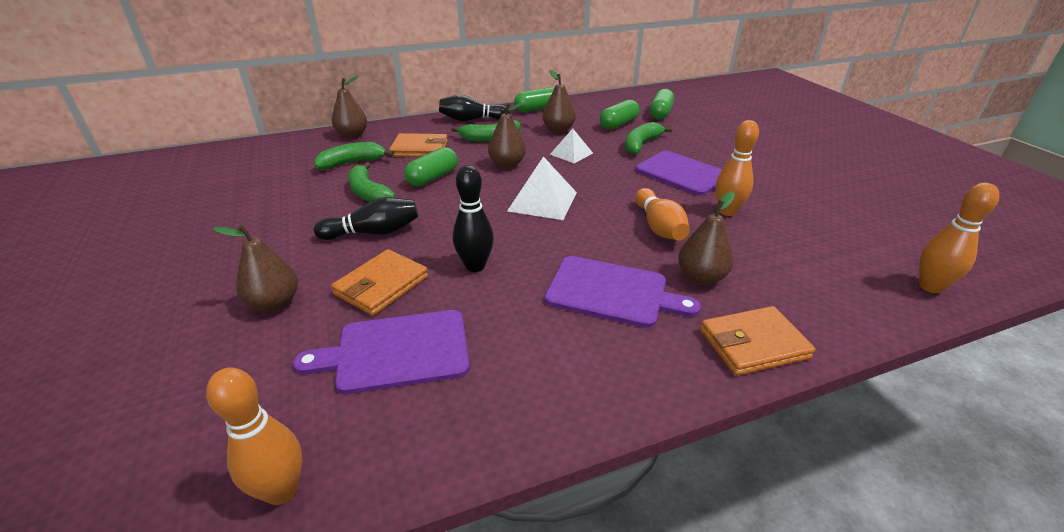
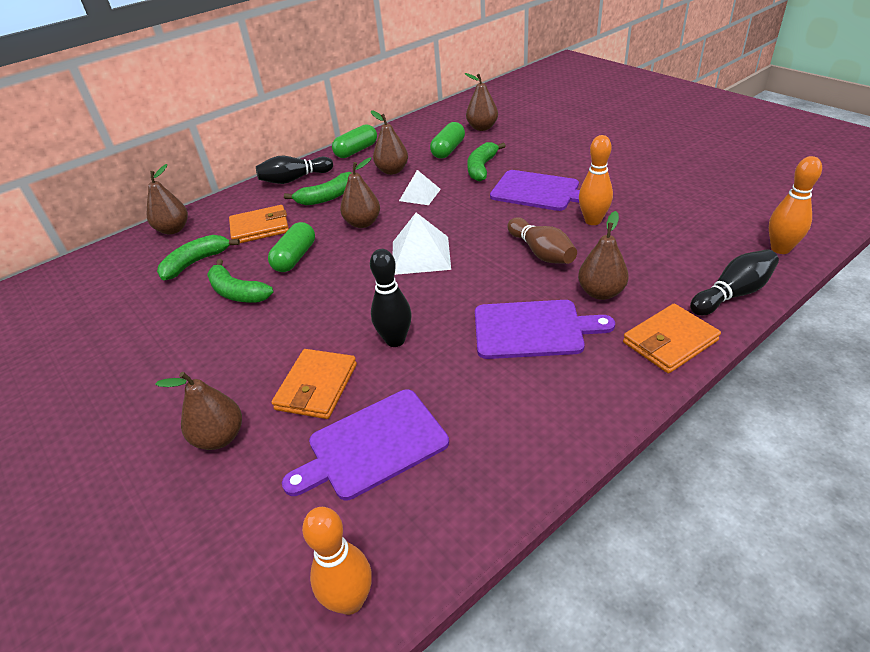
camera: 15 degrees left, 5 degrees up
(373, 232) = (272, 334): black bowling pin -> black bowling pin (732, 294)
(658, 227) = (541, 253): orange bowling pin -> brown bowling pin
(660, 113) = (482, 128): green capsule -> brown pear

